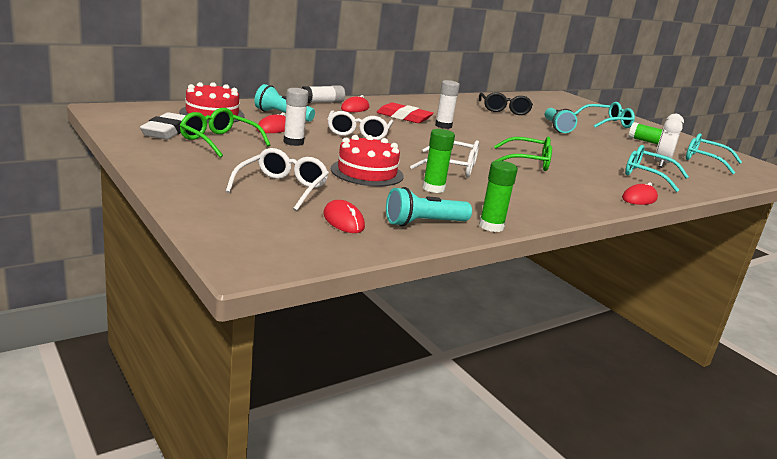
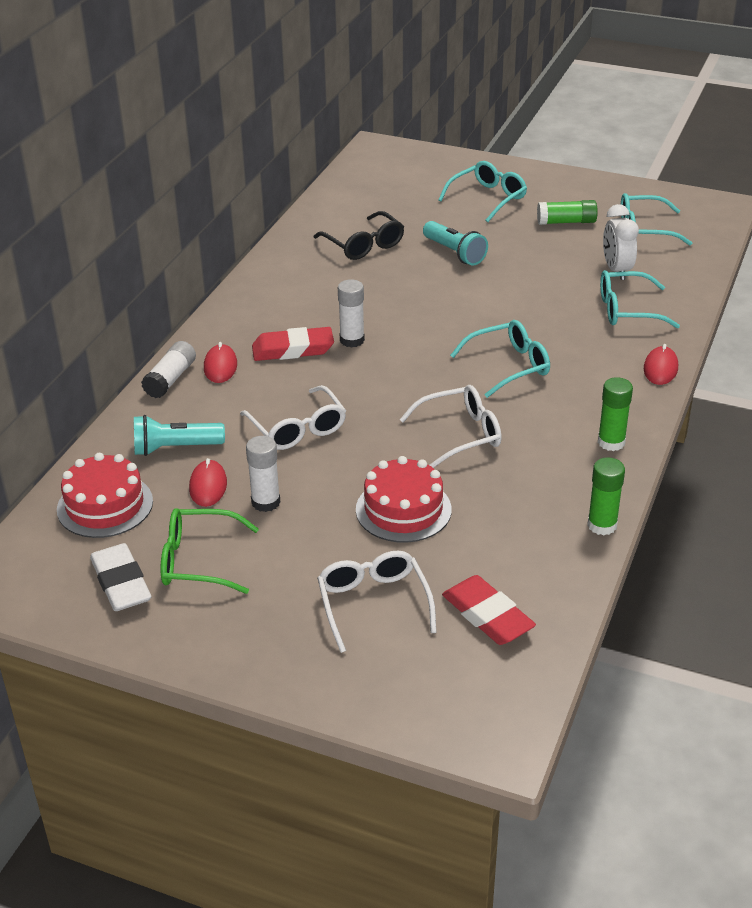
camera: 30 degrees left, 15 degrees up
(343, 220) = (487, 616): red mouse -> red eraser
(424, 223) = (549, 565): turquoise flashlight -> none
(433, 188) = (490, 493): green glue stick -> green glue stick (611, 442)
(527, 162) = (509, 366): green glasses -> turquoise glasses

